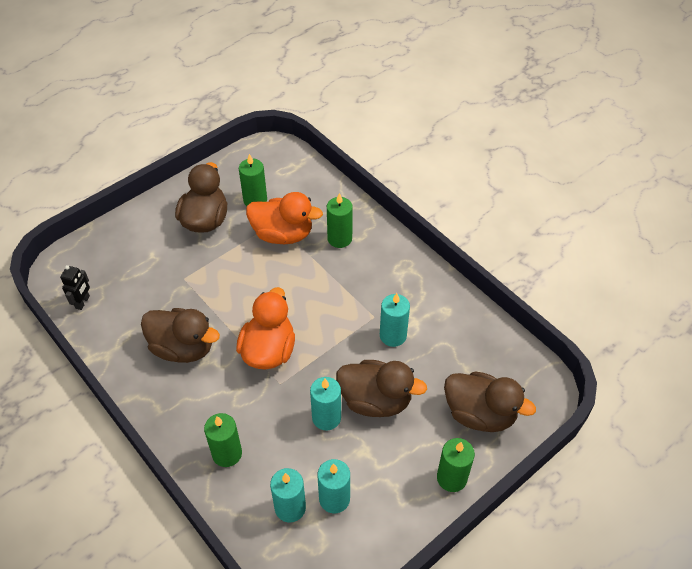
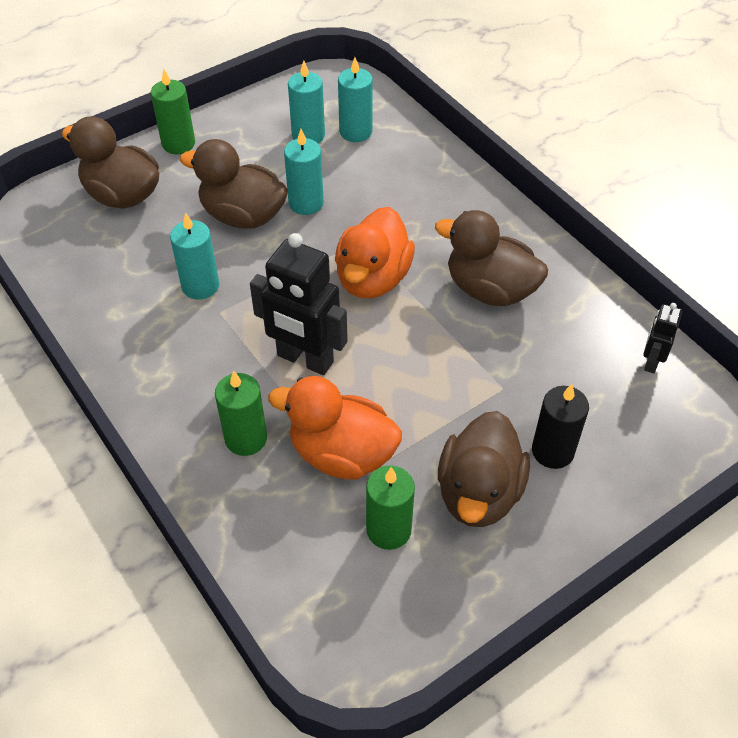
camera: 175 degrees left, 0 degrees up
(159, 244) = (552, 451): none -> black candle
(227, 453) = (424, 178): green candle -> none
(311, 287) = (305, 359): none -> black robot

